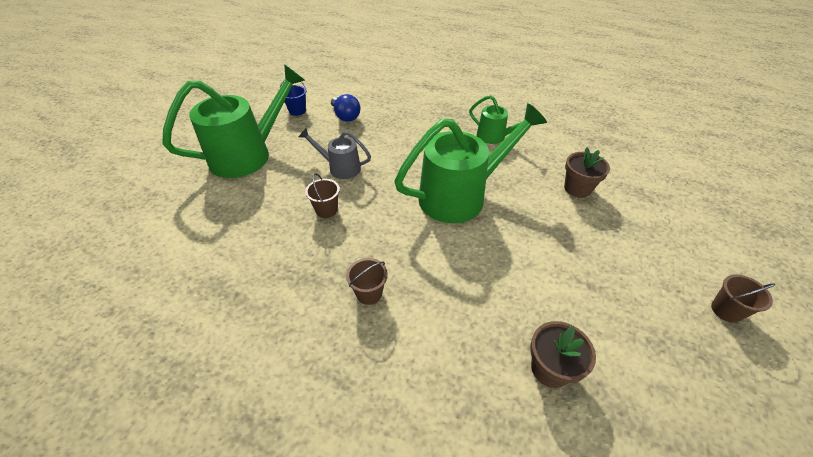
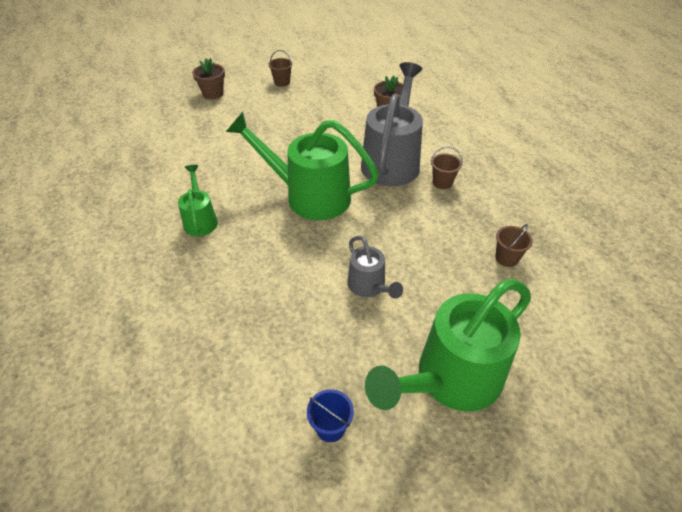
camera: 135 degrees left, 0 degrees up
(249, 154) = (449, 380): green watering can -> green watering can turned 45 degrees counterclockwise
(326, 210) = (421, 252): brown bucket -> brown bucket (506, 258)
(345, 116) = (286, 361): blue light bulb -> none
(446, 284) = (392, 160): none -> grey watering can
(577, 188) = (230, 151): brown flower pot -> brown flower pot (213, 94)

